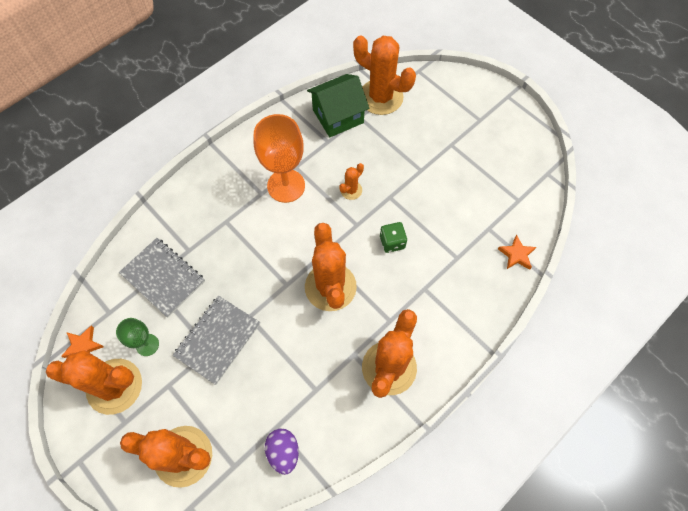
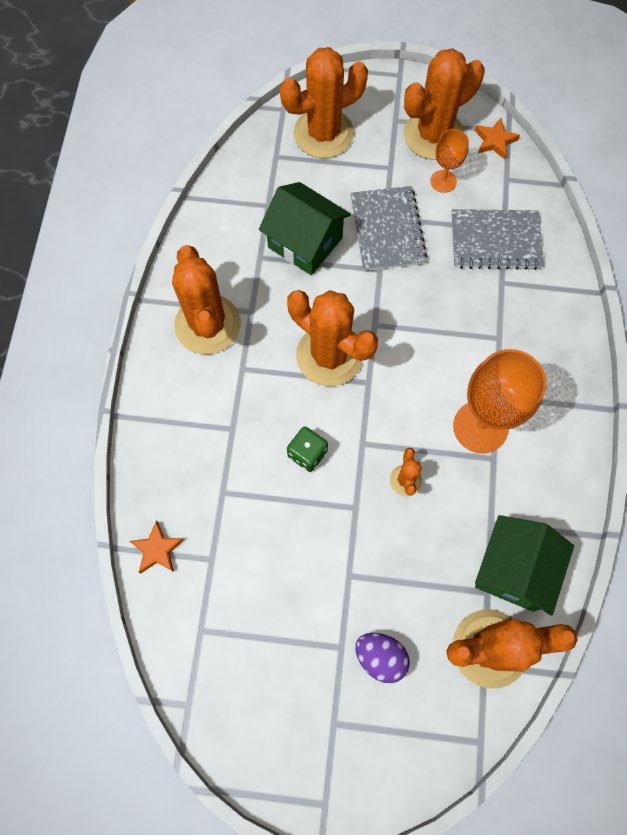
camera: 140 degrees right, 5 degrees up
(147, 345) = (443, 181): green goblet -> orange goblet
(277, 375) = (305, 242): none -> green house
(283, 452) = (244, 193): purple egg -> purple egg (380, 657)

